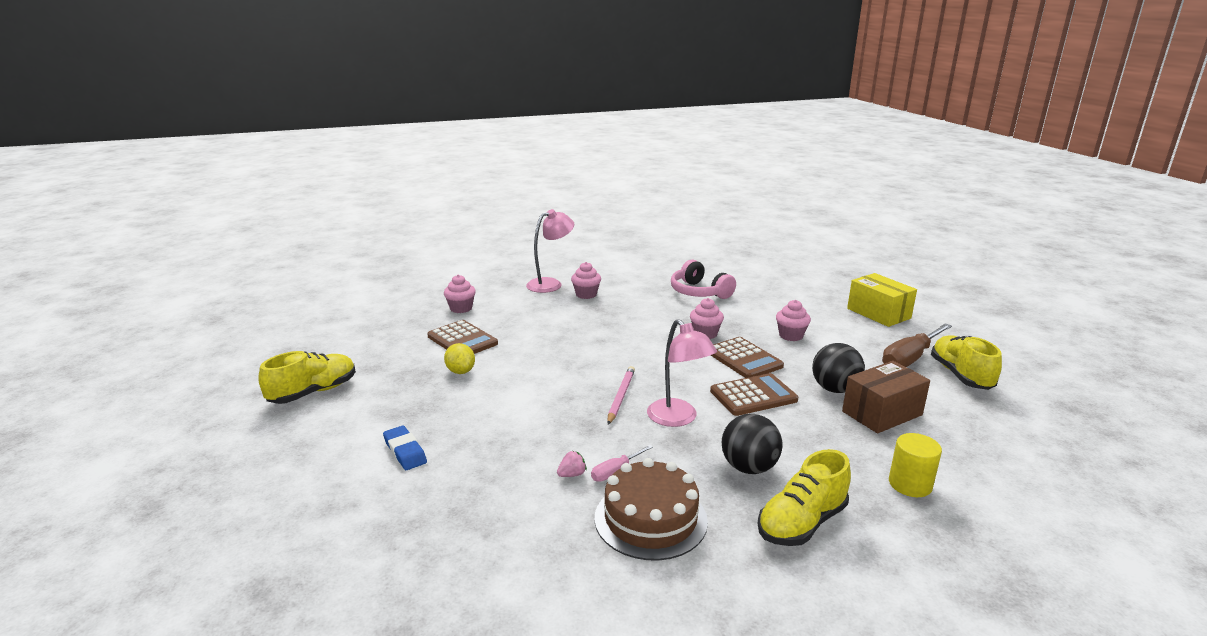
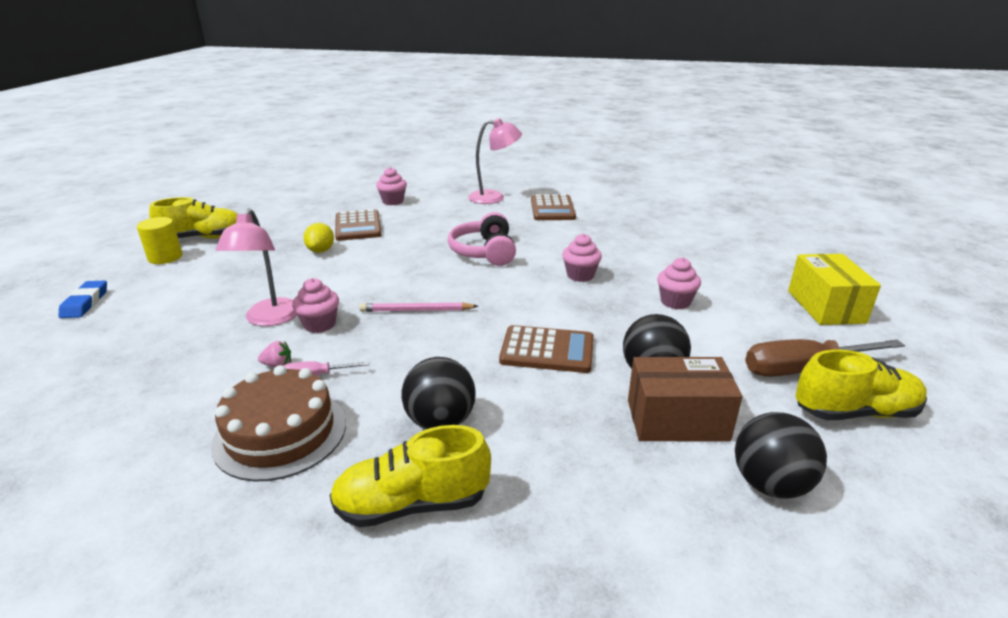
camera: 30 degrees right, 5 degrees up
(405, 451) = (193, 301): blue eraser -> blue eraser (85, 303)
(586, 294) = (513, 213): pink cupcake -> pink cupcake (319, 324)
(621, 396) = (416, 310): pink pencil -> pink pencil turned 135 degrees counterclockwise
(678, 419) = (439, 348): pink lamp -> pink lamp (270, 319)
(699, 292) = (629, 235): pink headphones -> pink headphones (484, 252)
(743, 359) = (588, 311): brown calculator -> brown calculator (552, 209)
(910, 484) = (600, 518): yellow cylinder -> yellow cylinder (165, 257)
(960, 375) = (855, 412): yellow shoe -> yellow shoe turned 60 degrees clockwise
(966, 431) = (770, 484): none -> black ball

